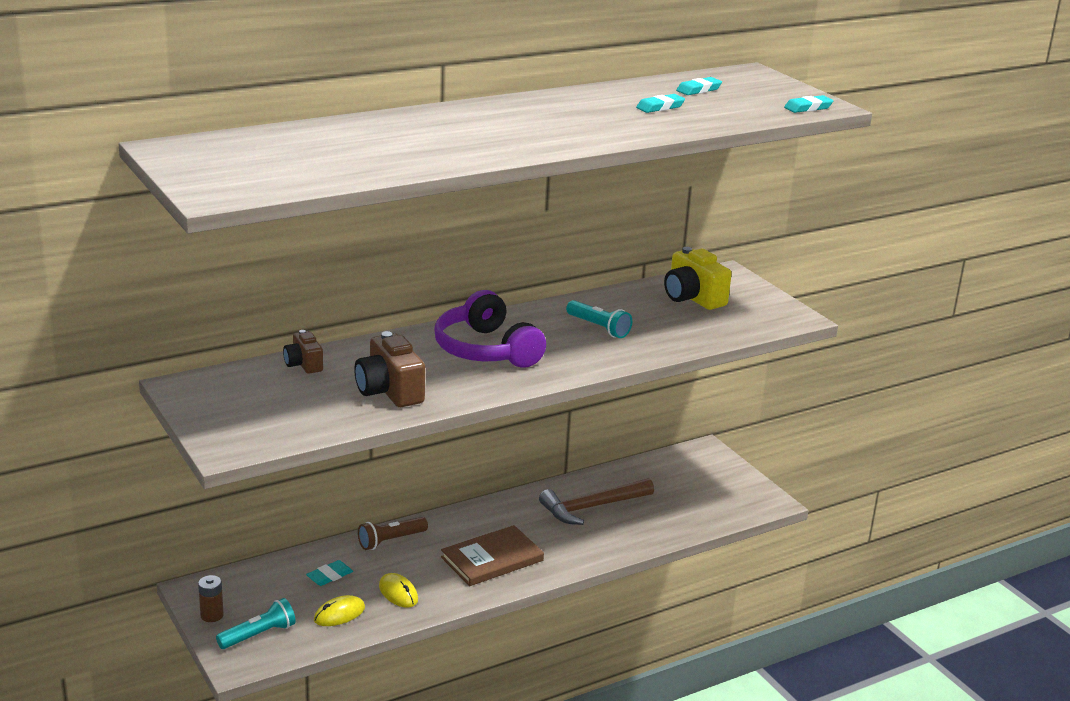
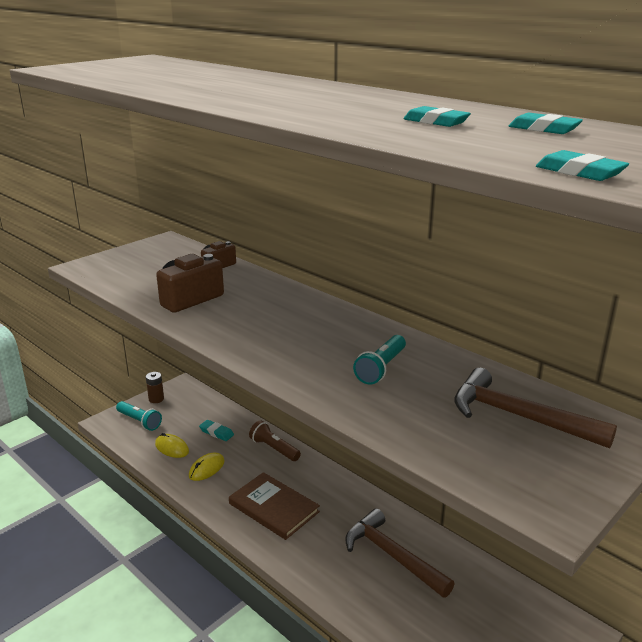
camera: 75 degrees right, 0 degrees up
(486, 350) = (287, 322): purple headphones -> none
(692, 298) = (519, 417): yellow camera -> brown hammer

